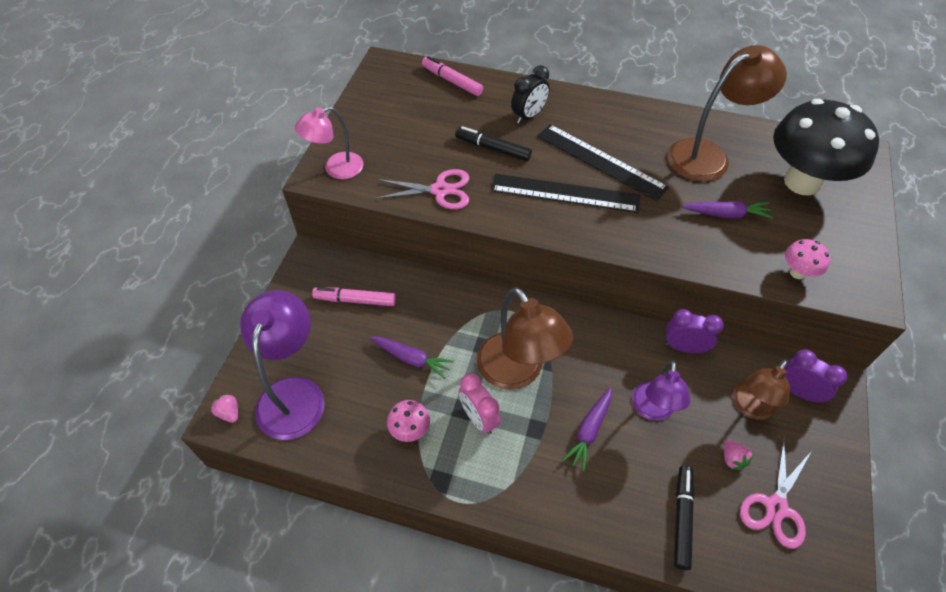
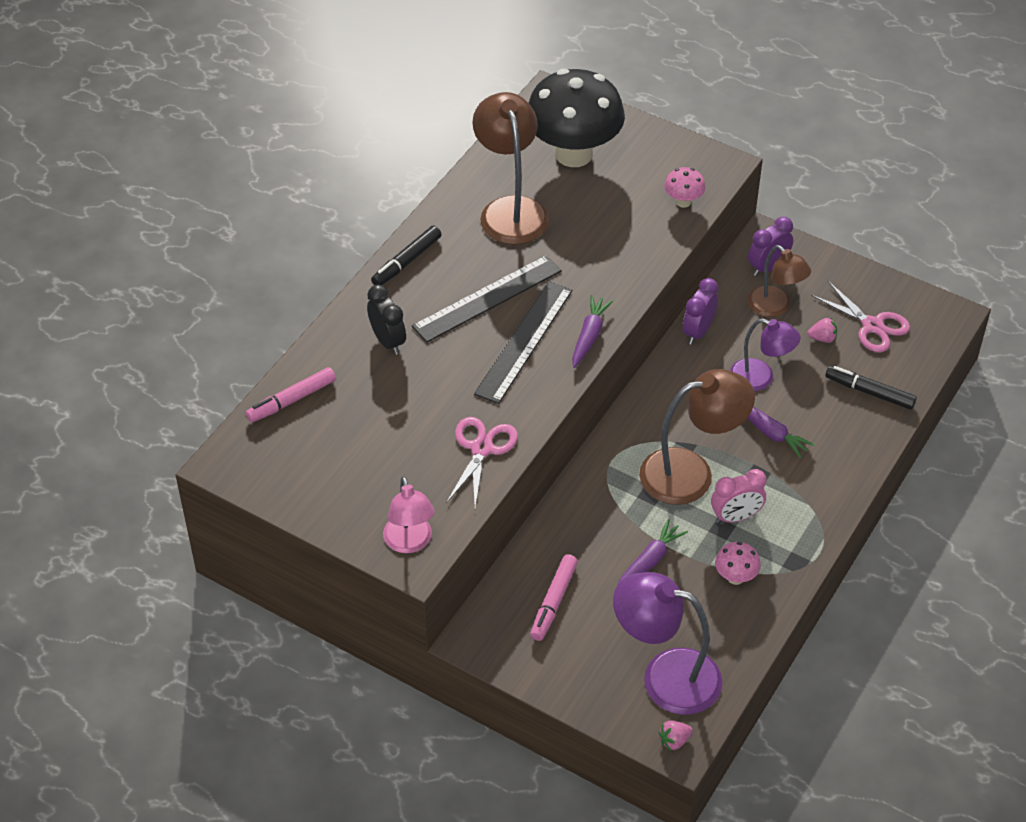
camera: 75 degrees left, 5 degrees down
(493, 148) = (431, 387): black marker -> black marker (406, 261)
(726, 214) = (596, 225): purple carrot -> purple carrot (589, 336)

